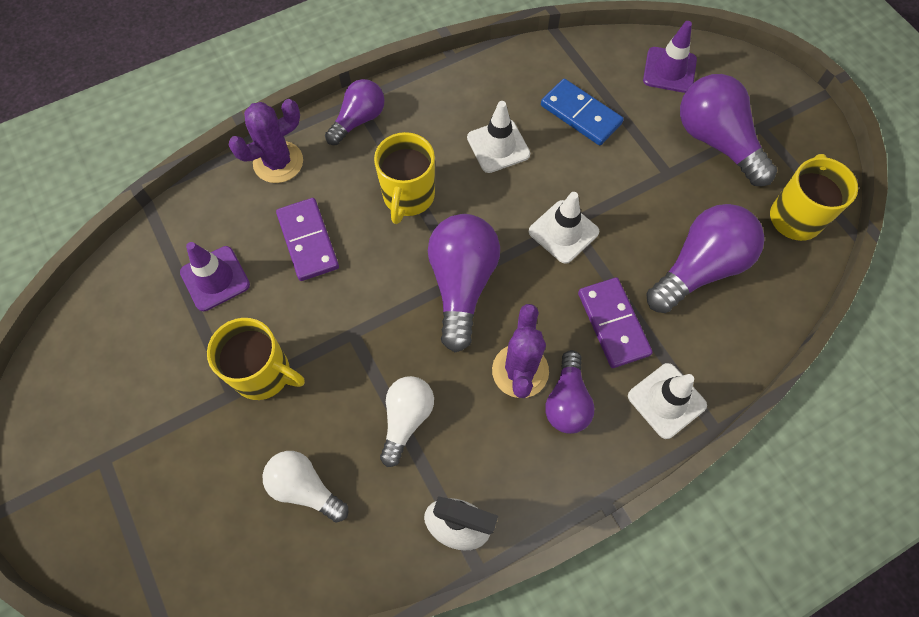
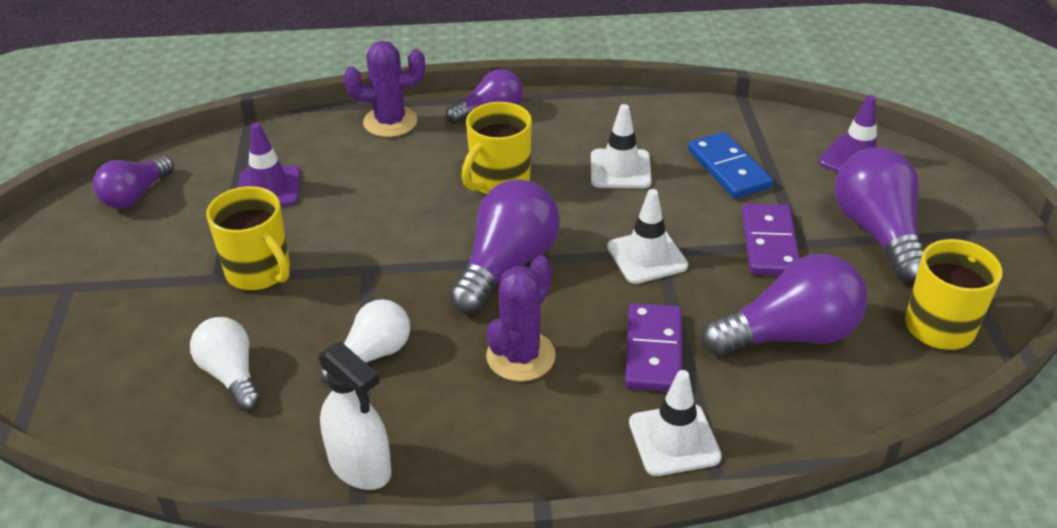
camera: 25 degrees right, 25 degrees down
(308, 241) = (375, 186): purple domino -> purple domino (769, 243)
(567, 401) = (556, 400): purple light bulb -> purple light bulb (135, 195)

